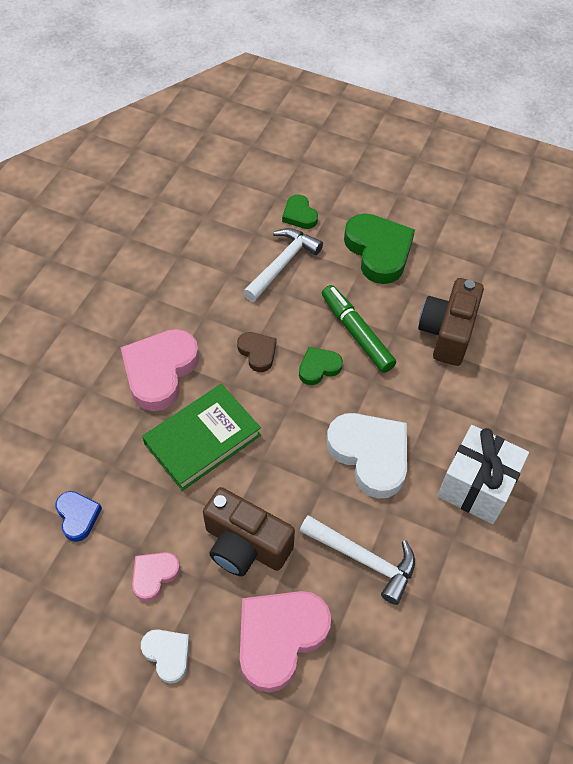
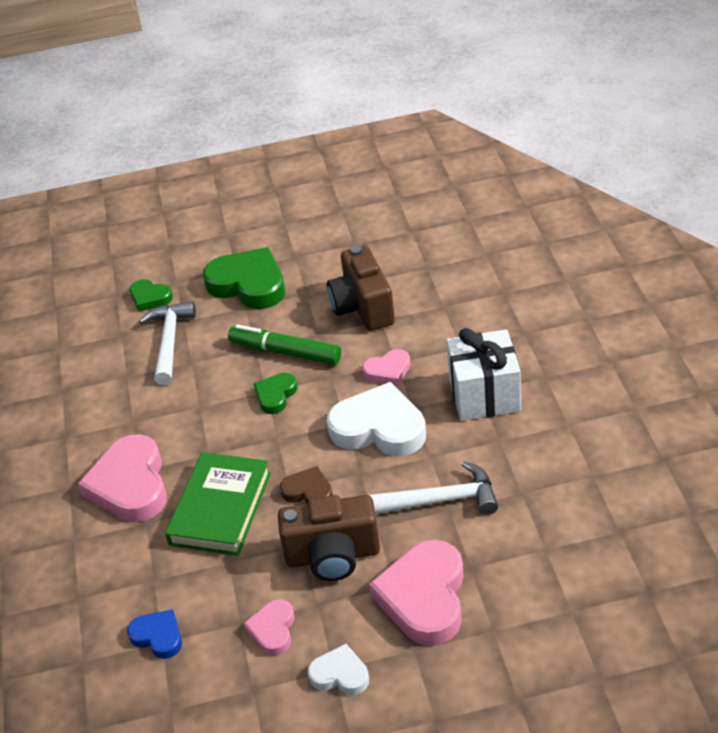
camera: 30 degrees left, 15 degrees down
(257, 352) = (209, 417): brown heart -> brown heart (308, 491)
(419, 407) = (388, 371): none -> pink heart

